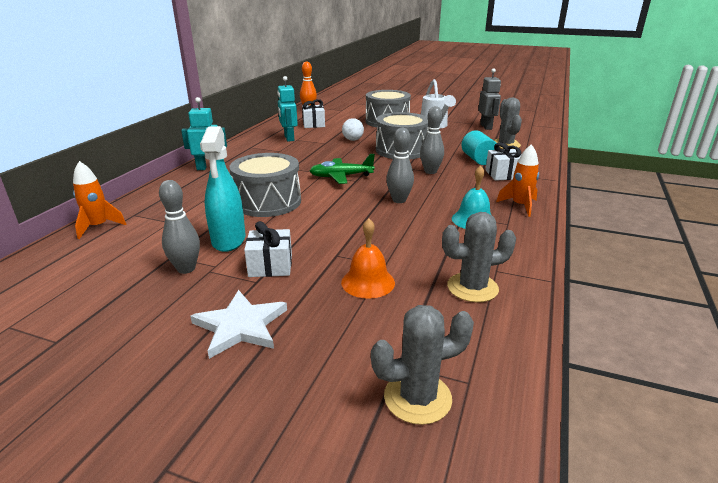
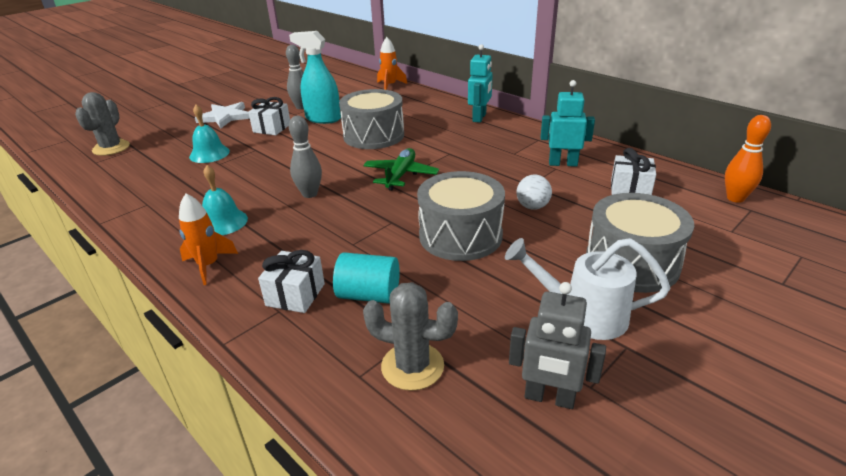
camera: 115 degrees right, 5 degrees up
(368, 282) = (209, 154): orange bell -> turquoise bell
(430, 171) = (363, 235): grey bowling pin -> none
(472, 288) = (147, 187): grey cactus -> none

